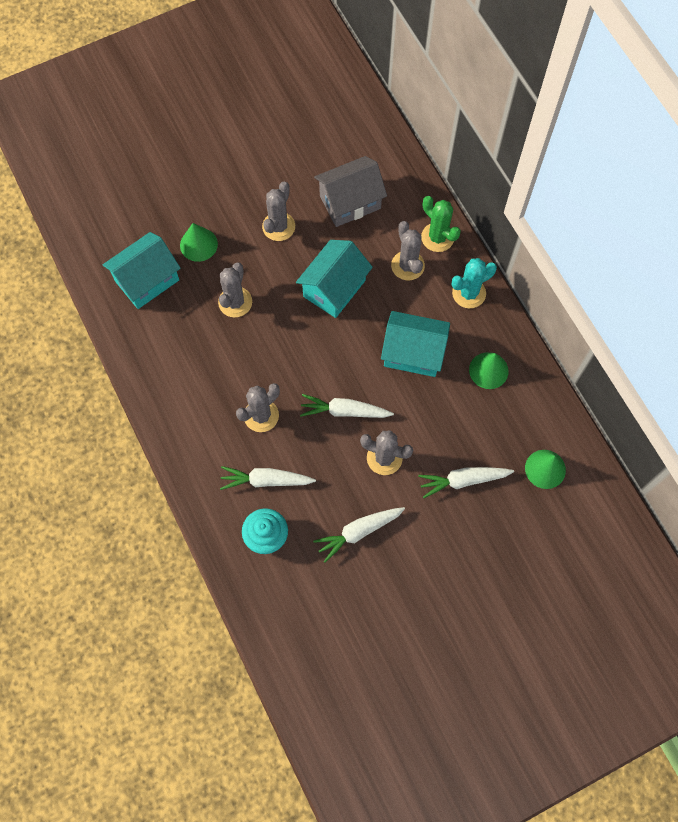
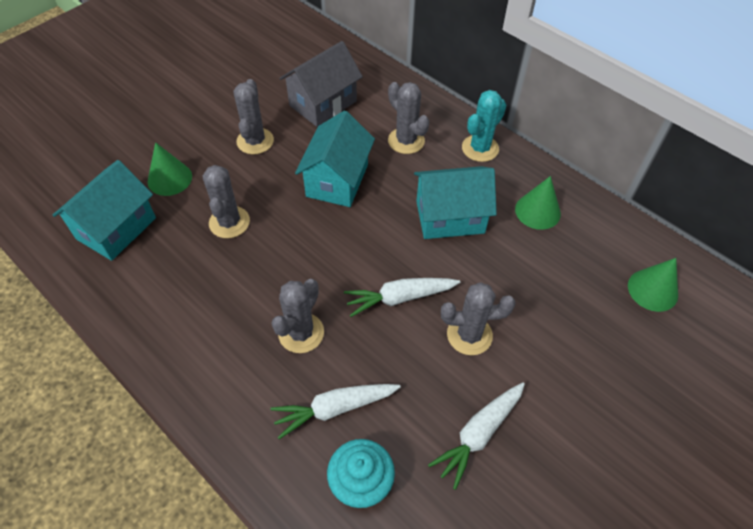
camera: 20 degrees left, 15 degrees down
(437, 237) = (424, 110): green cactus -> none
(463, 480) = (571, 331): white carrot -> none

